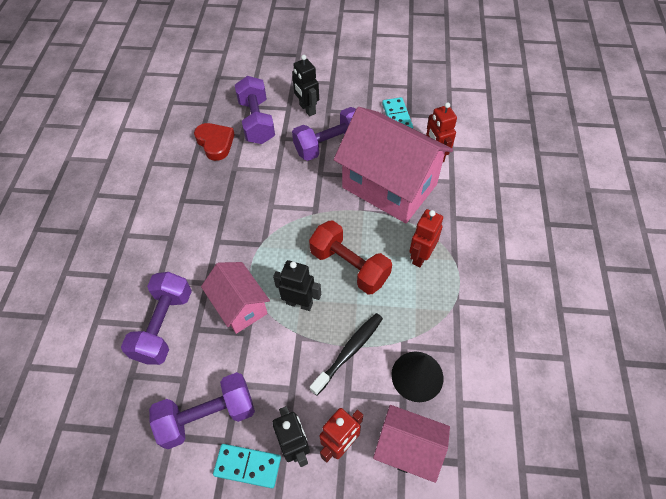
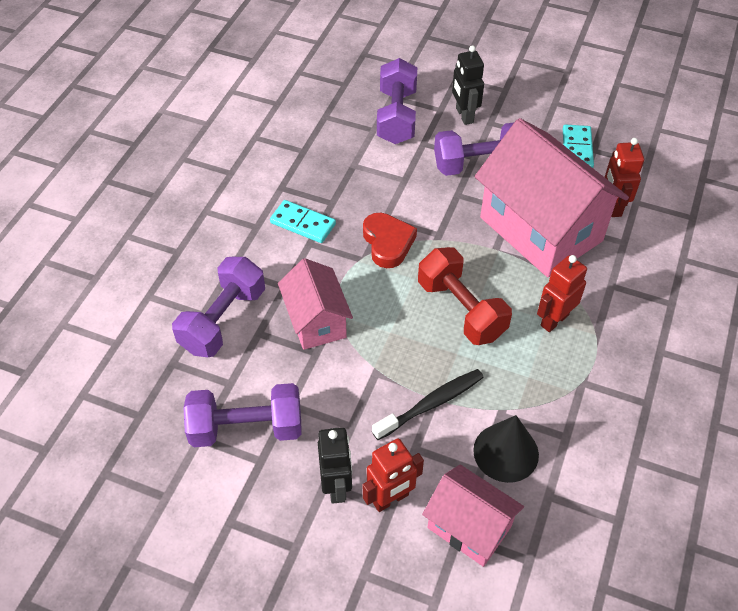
camera: 15 degrees right, 5 degrees down
(215, 143) = (339, 131): red heart -> red heart (388, 243)
(247, 466) = (276, 492): turquoise domino -> turquoise domino (303, 223)
(299, 303) = (388, 335): black robot -> none

